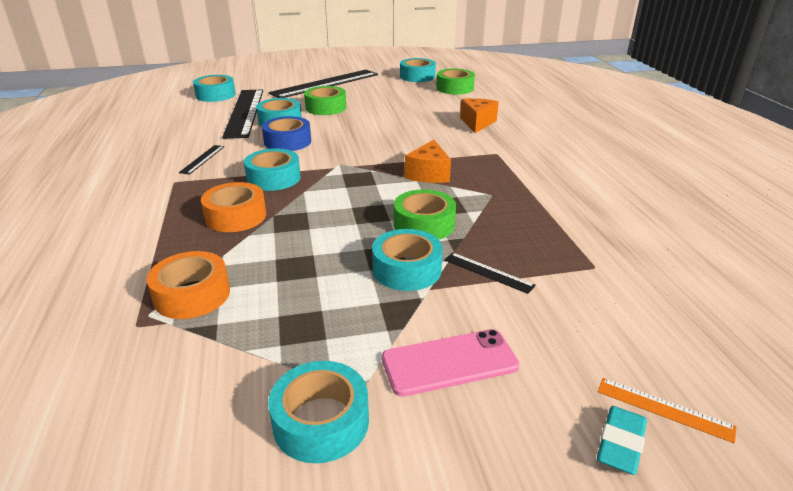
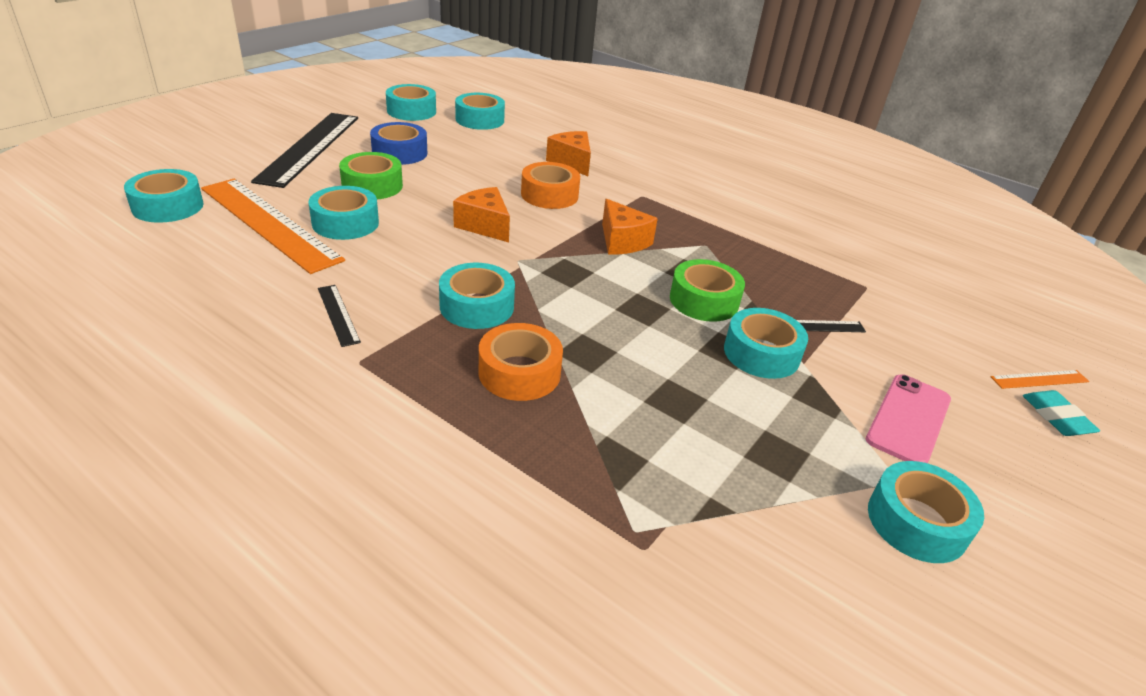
camera: 45 degrees left, 5 degrees up
(192, 295) = (637, 483): orange tape -> orange tape (549, 195)
(245, 112) = (269, 223): black ruler -> orange ruler
(287, 142) = (408, 250): blue tape -> blue tape (399, 153)
(353, 142) = (484, 226): none -> orange cheese
(455, 88) = (480, 120): green tape -> turquoise tape

